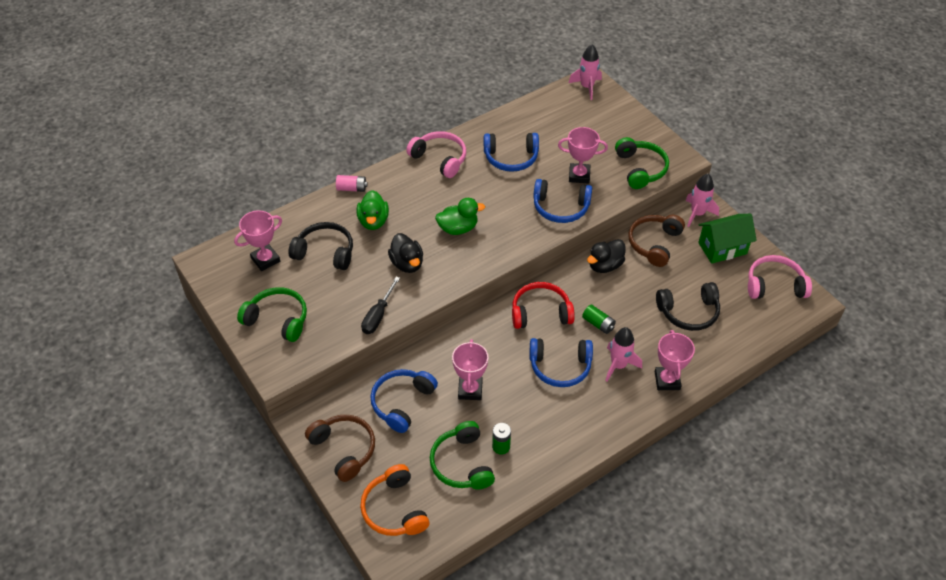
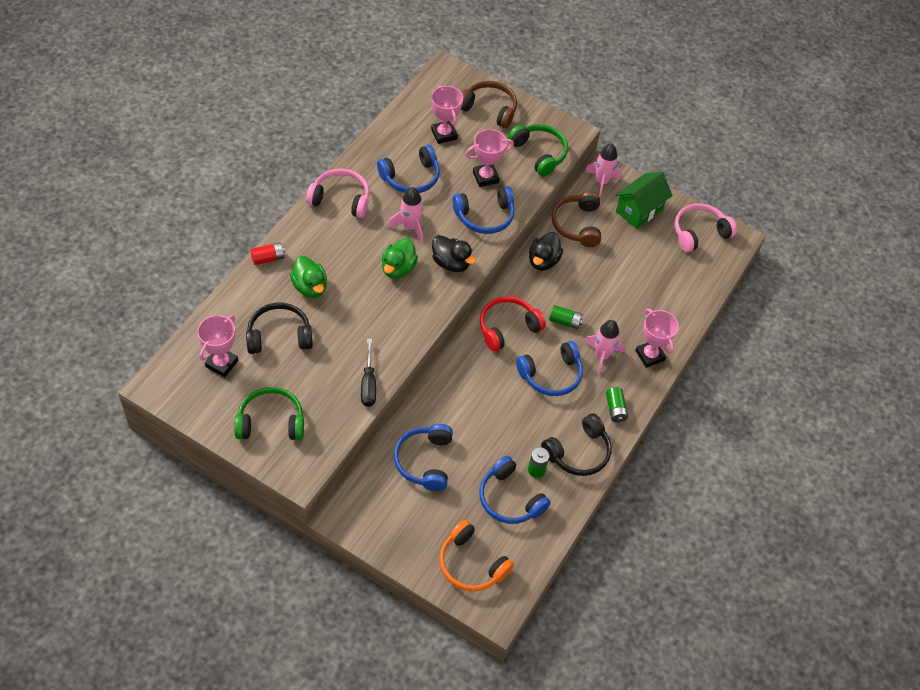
camera: 30 degrees left, 5 degrees up
(344, 449) = (394, 526): brown headphones -> brown headphones (489, 109)
(352, 188) = (268, 258): pink battery -> red battery
(407, 263) = (368, 321): black duck -> black duck (451, 263)
(458, 228) = (398, 268): green duck -> green duck turned 150 degrees clockwise
(462, 463) = (509, 499): green headphones -> blue headphones
(470, 390) = (481, 426): pink trophy -> pink trophy (444, 134)
(587, 87) = (446, 78): pink rocket -> pink rocket (410, 227)
(607, 418) = (615, 409): none -> green battery
(688, 312) = (638, 283): black headphones -> black headphones (578, 452)

